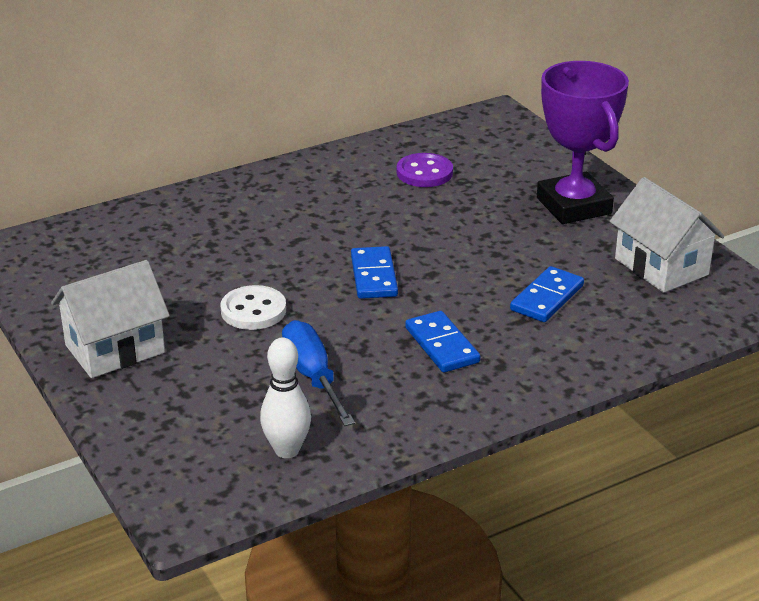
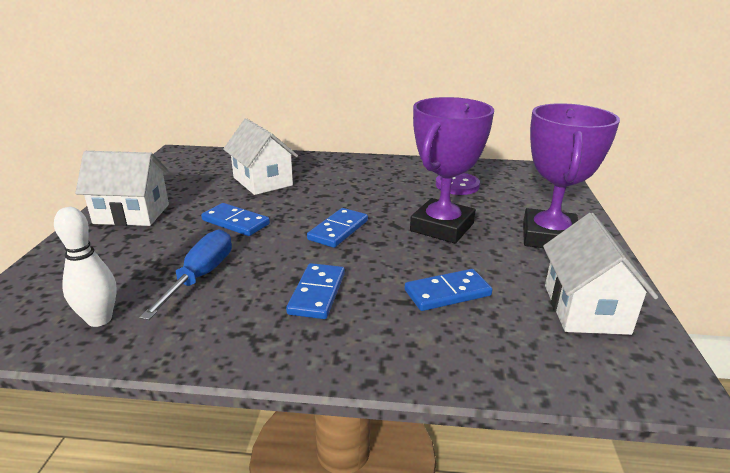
camera: 35 degrees right, 5 degrees down
(198, 248) = (262, 181): none -> white house
(253, 310) = (235, 222): white button -> blue domino
(468, 232) = (442, 227): none -> purple trophy

